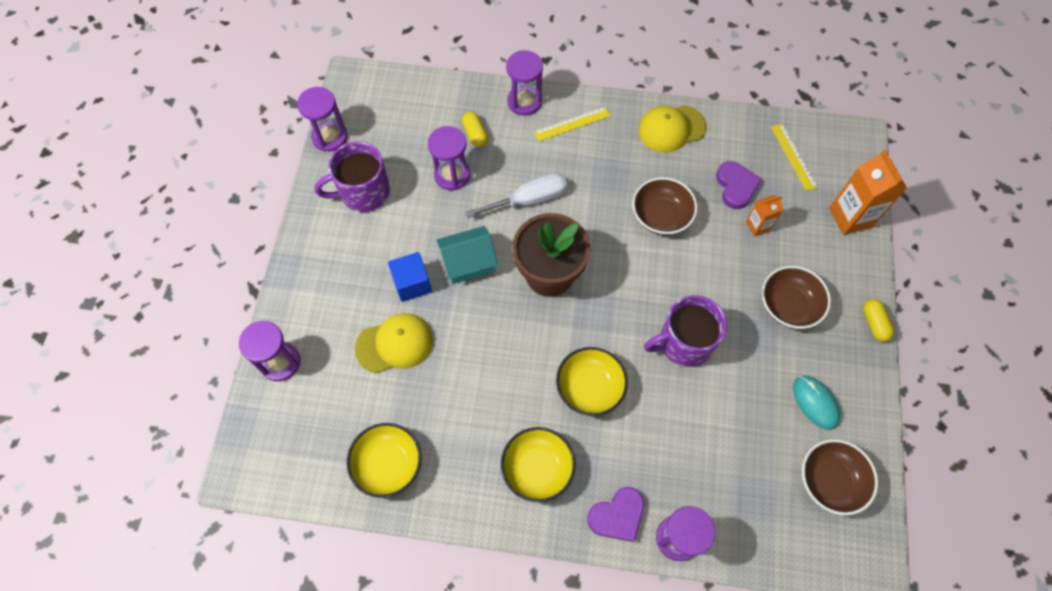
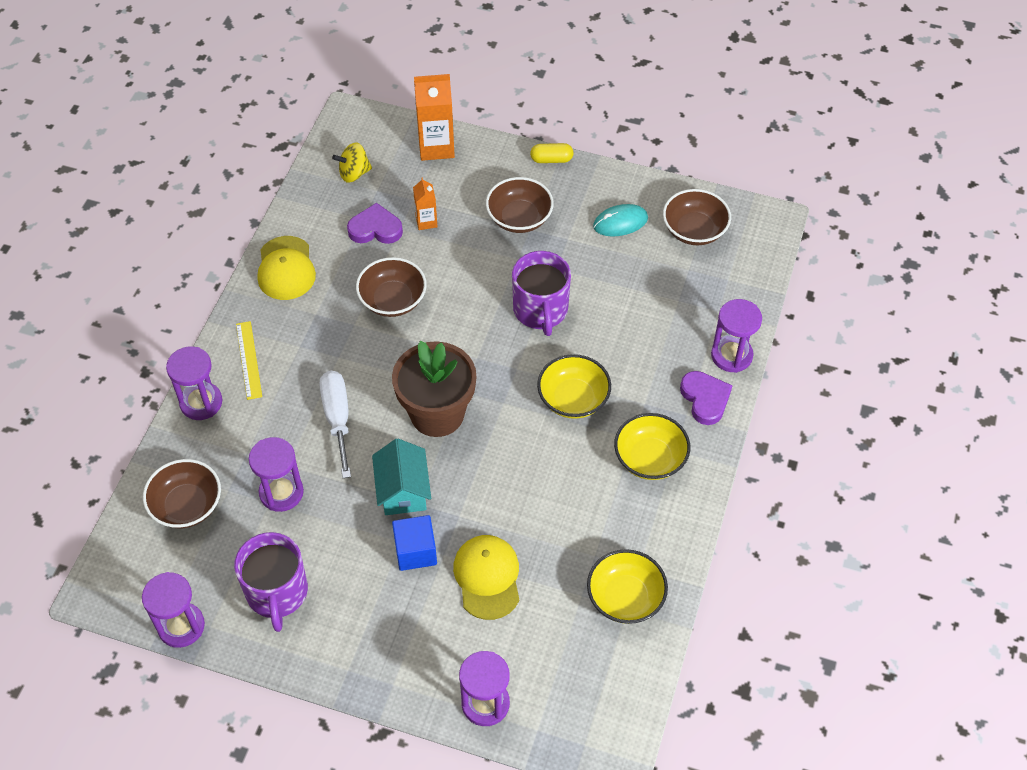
camera: 80 degrees left, 10 degrees down
(430, 115) = (187, 505): none -> brown bowl
(475, 134) = (231, 460): yellow capsule -> none
(793, 157) = (354, 173): yellow ruler -> yellow spinning top

